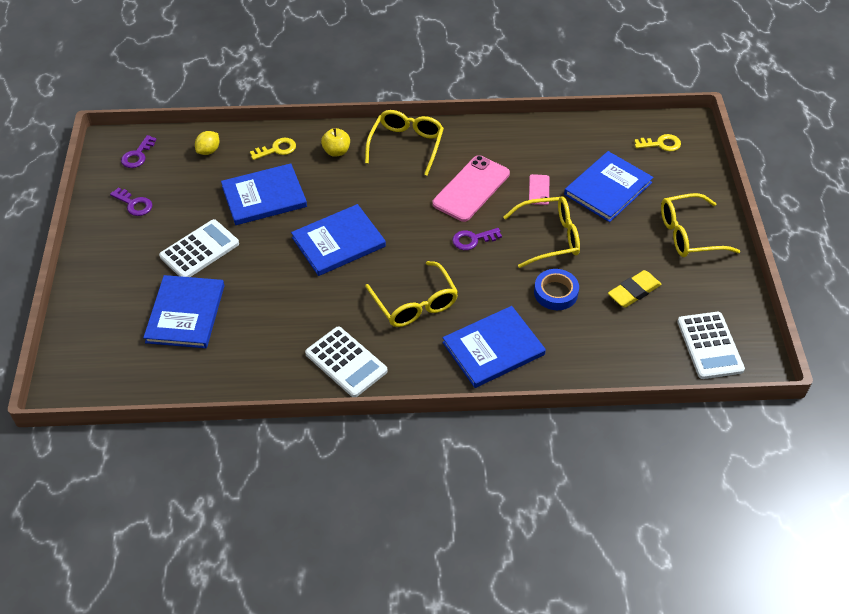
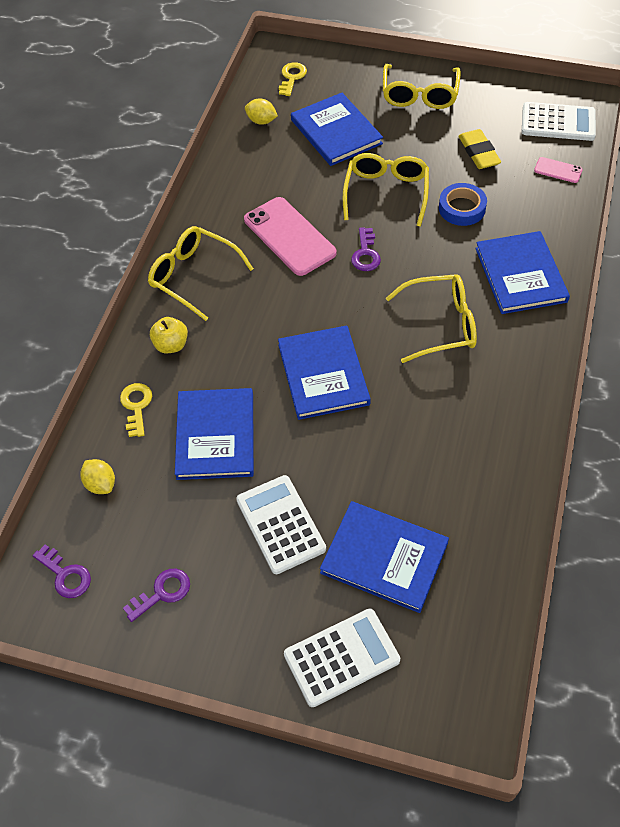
camera: 70 degrees left, 5 degrees up
(346, 362) = (506, 405): white calculator -> white calculator (341, 657)
(539, 190) = (315, 183): pink phone -> pink phone (558, 170)
(595, 139) = (261, 121): none -> yellow lemon

